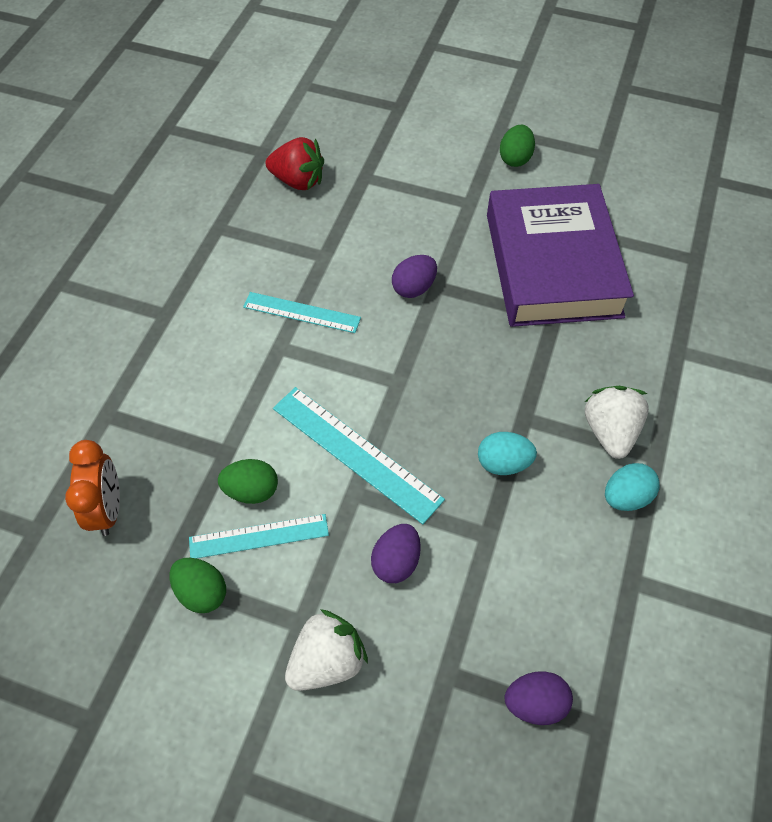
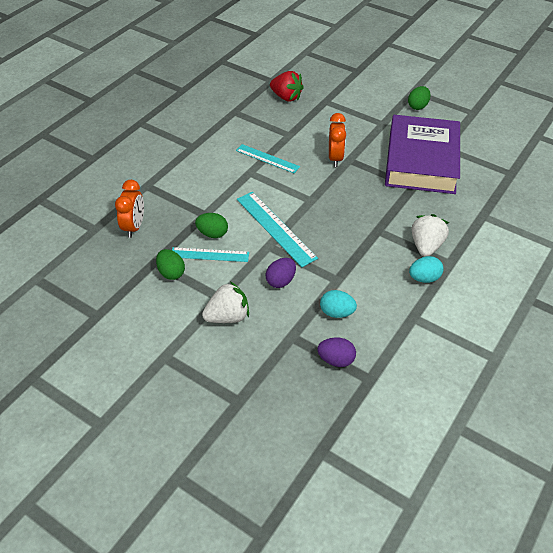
camera: 15 degrees right, 10 degrees down
(414, 288) = (335, 158): purple egg -> orange clock
(503, 463) = (357, 248): turquoise egg -> turquoise egg (337, 312)

